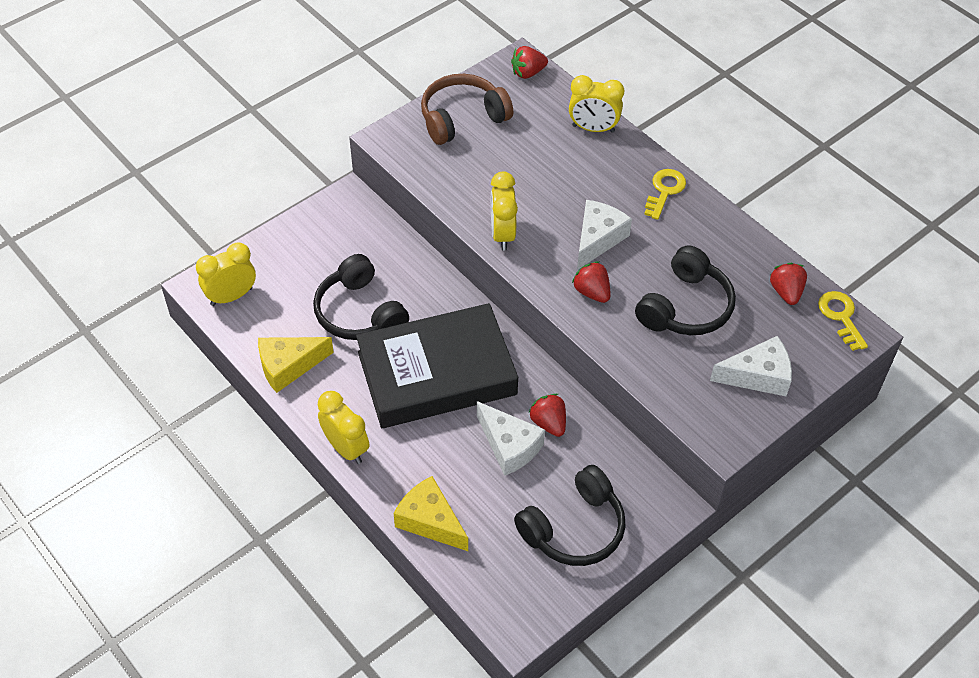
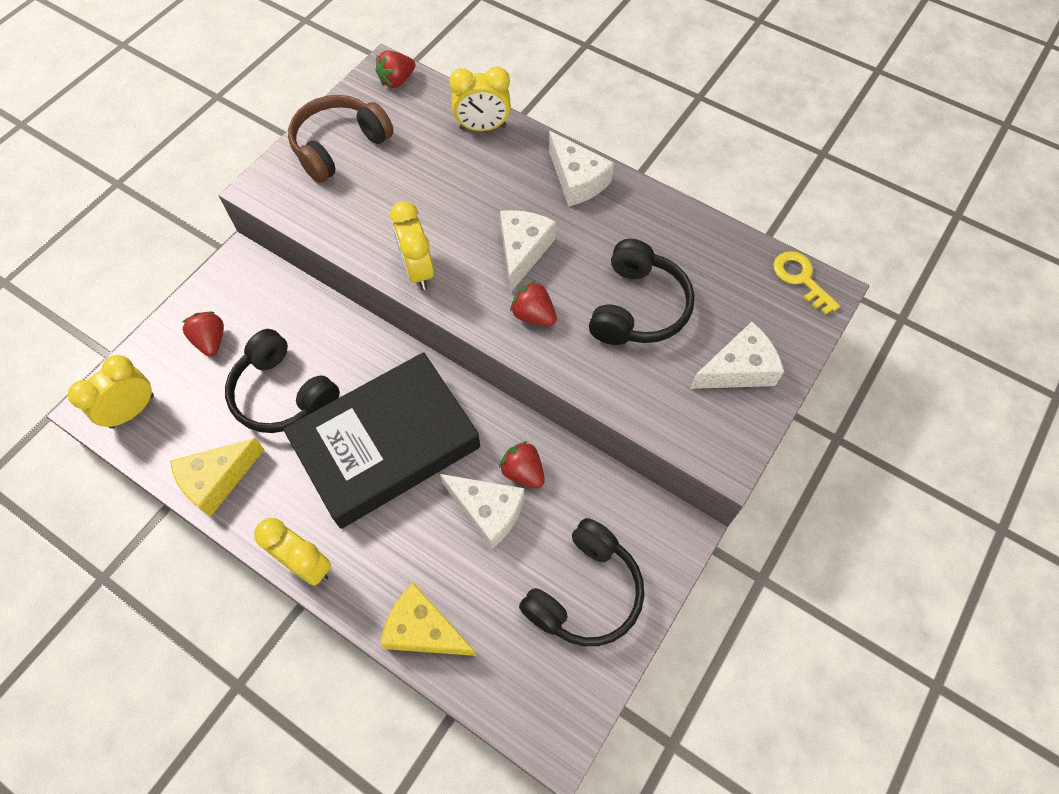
camera: 15 degrees left, 10 degrees up
(664, 191) = (577, 180): yellow key -> white cheese
(786, 292) = (736, 264): red strawberry -> red strawberry (211, 341)

